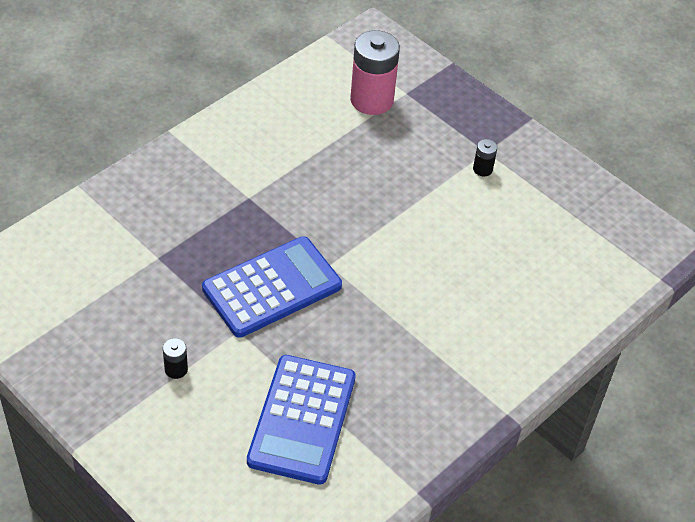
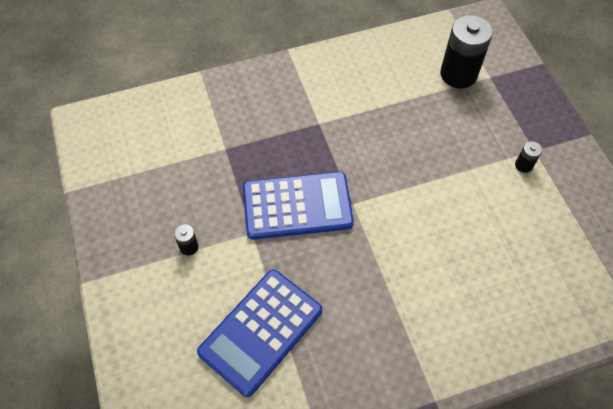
camera: 30 degrees right, 10 degrees up
(371, 100) = (458, 74): pink battery -> black battery

